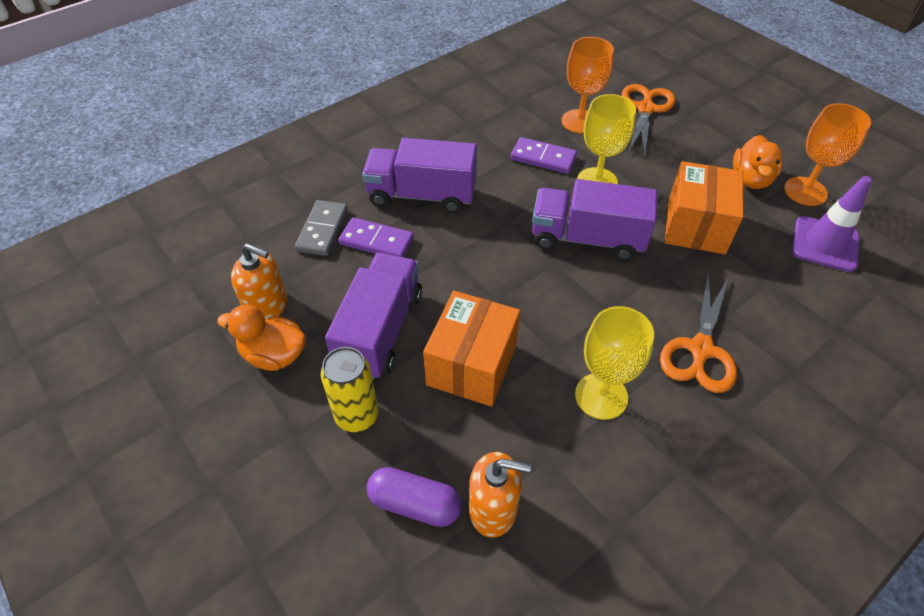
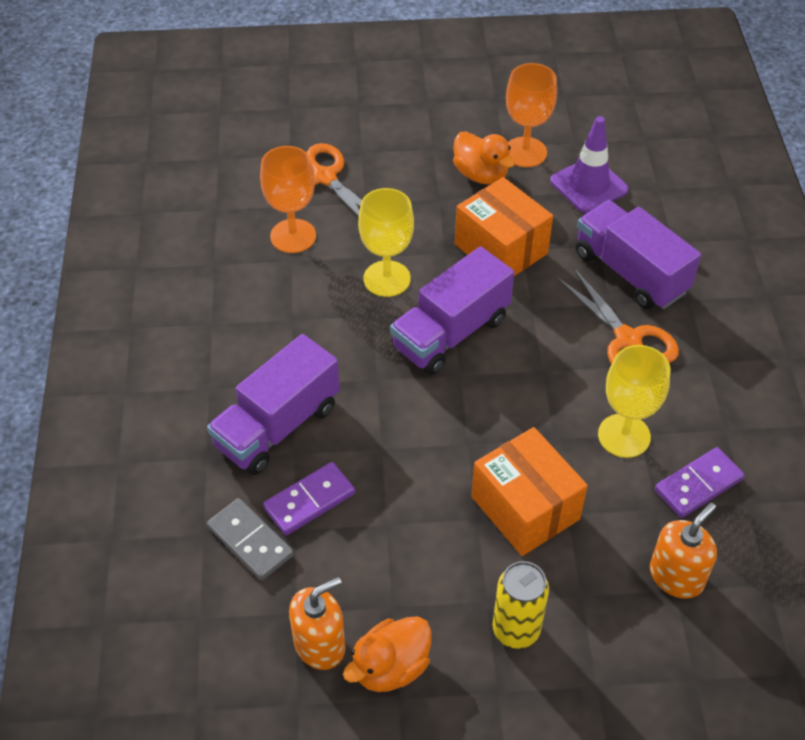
camera: 55 degrees left, 0 degrees up
(380, 331) = (430, 559): purple truck -> purple truck (630, 273)
(415, 504) = (635, 631): purple capsule -> none
(543, 158) = (317, 297): purple domino -> purple domino (698, 485)

